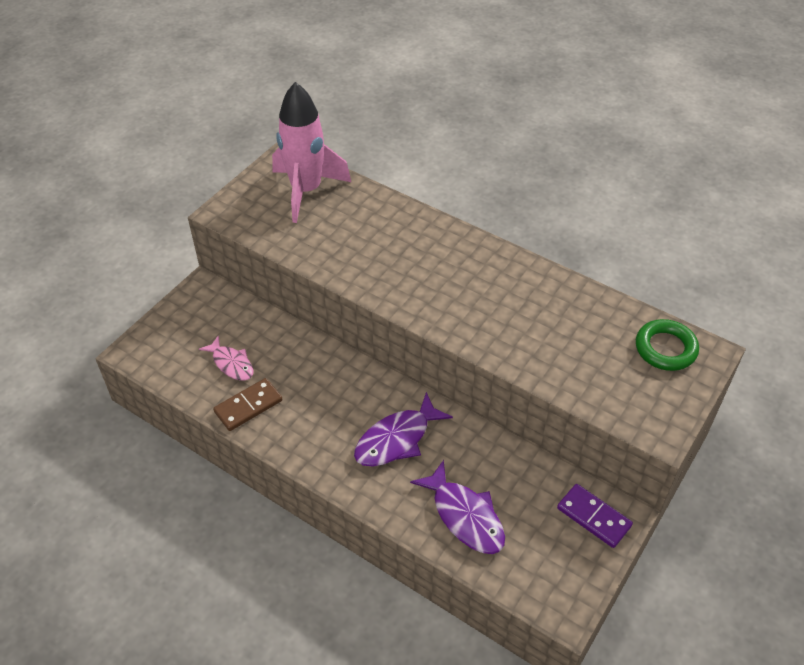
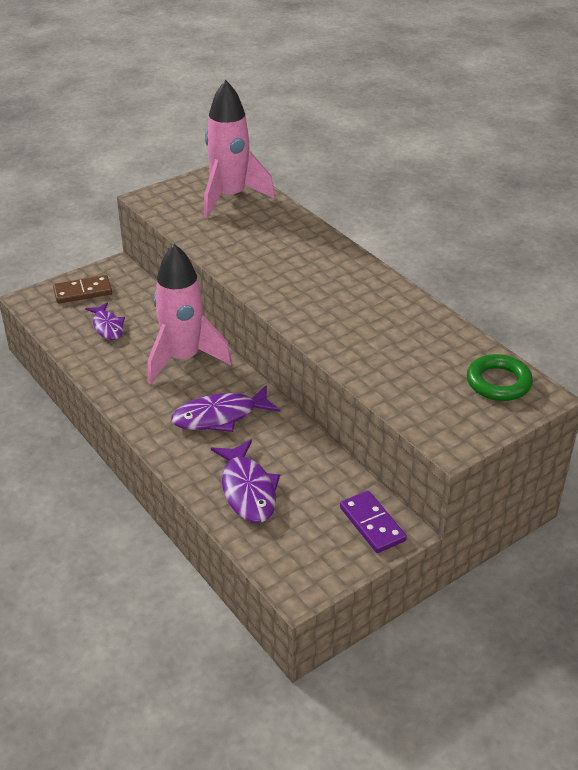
camera: 20 degrees right, 10 degrees down
(231, 364) = (107, 326): pink fish -> purple fish
(248, 406) = (103, 360): brown domino -> brown domino (83, 292)
(327, 381) = (183, 359): none -> pink rocket

